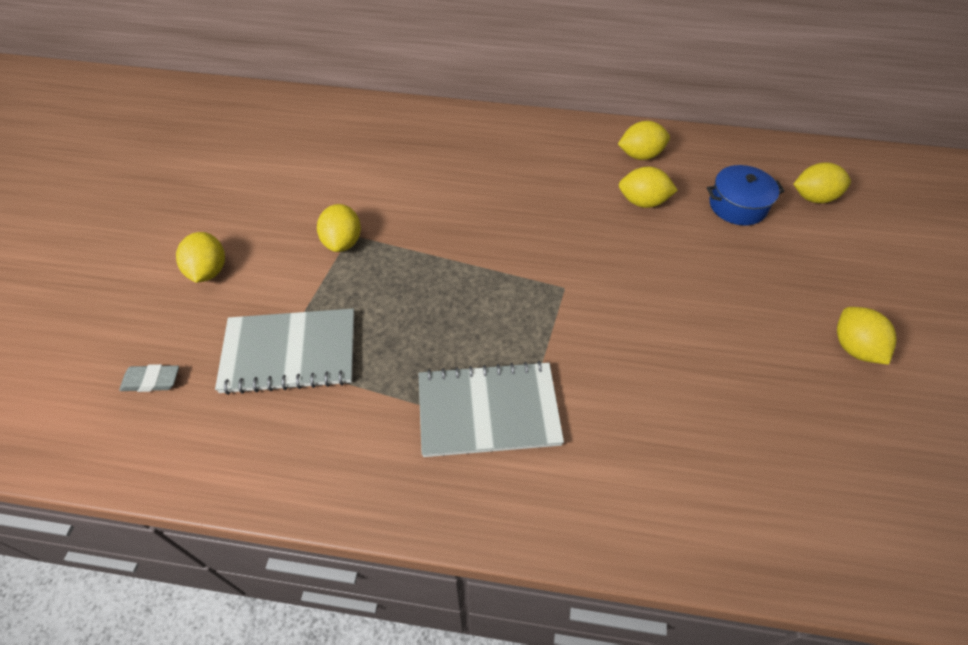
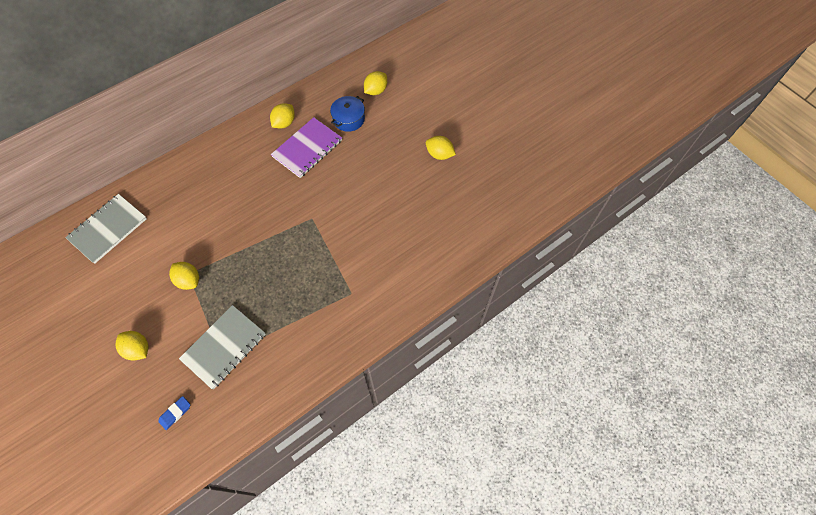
camera: 45 degrees left, 10 degrees up
(151, 381) = (175, 413): grey eraser -> blue eraser
(488, 411) = (331, 296): grey notebook -> grey notebook (108, 229)
(642, 202) = (307, 148): yellow lemon -> purple notebook

